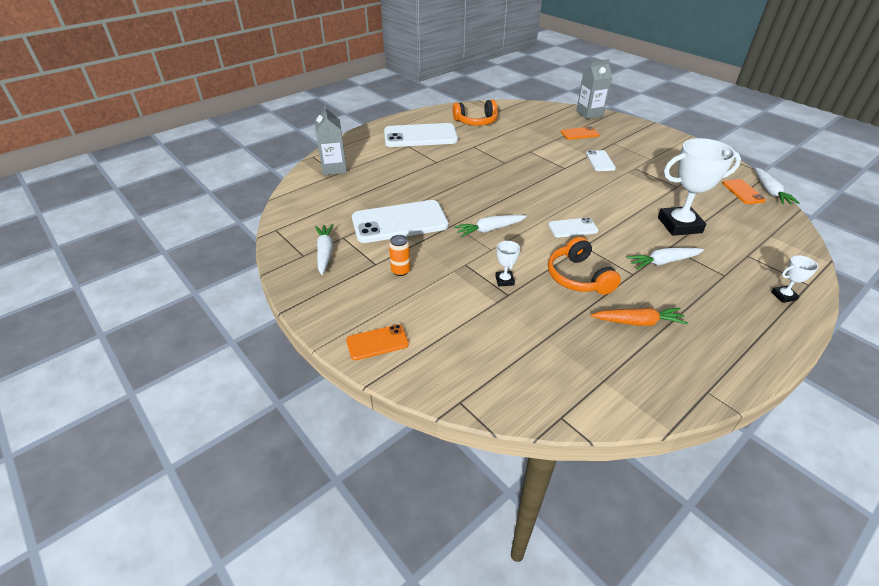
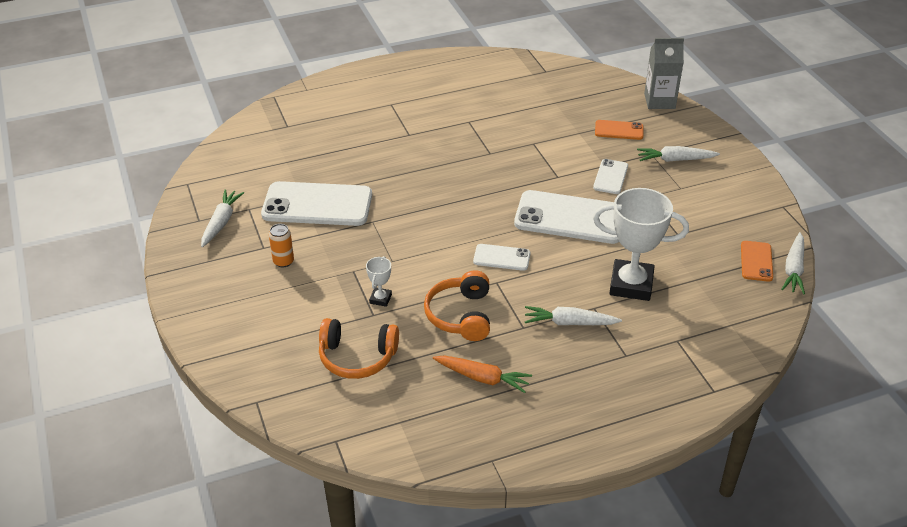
camera: 20 degrees right, 0 degrees up
(334, 168) = (288, 118): grey carton -> none
(377, 342) = (217, 328): orange phone -> none
(420, 136) = (414, 93): white phone -> white phone (570, 218)
(476, 121) = (499, 84): orange headphones -> orange headphones (357, 357)
(490, 229) = (407, 237): white carrot -> white carrot (675, 160)
(783, 296) = (670, 395): white trophy -> none

